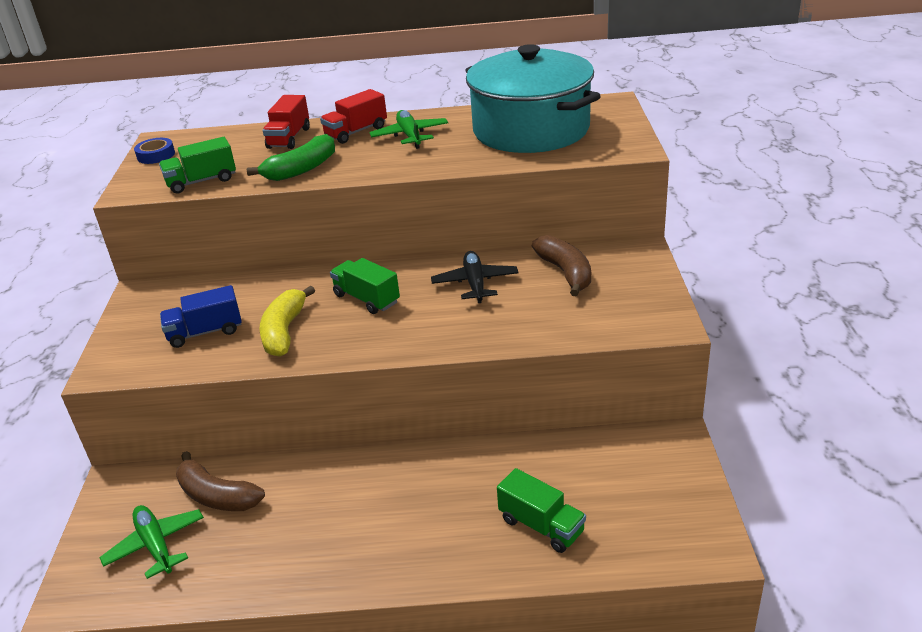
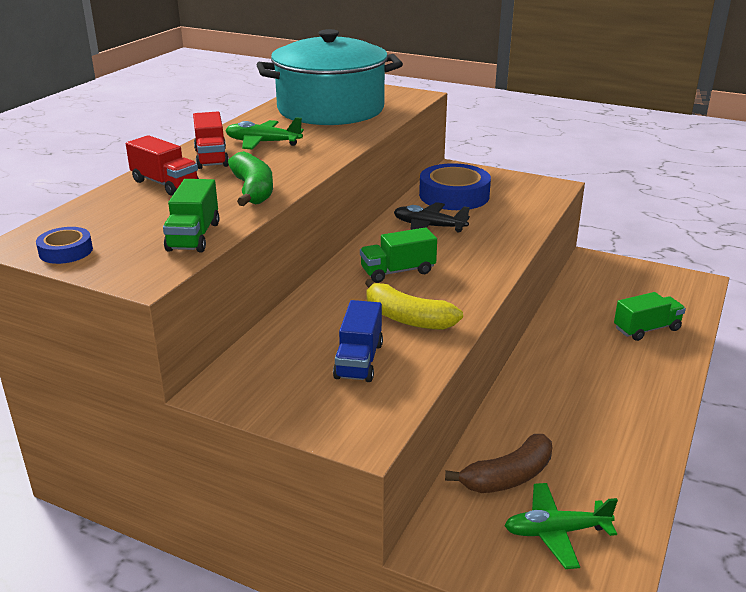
camera: 65 degrees left, 5 degrees down
(566, 273) = (454, 195): brown banana -> blue tape

